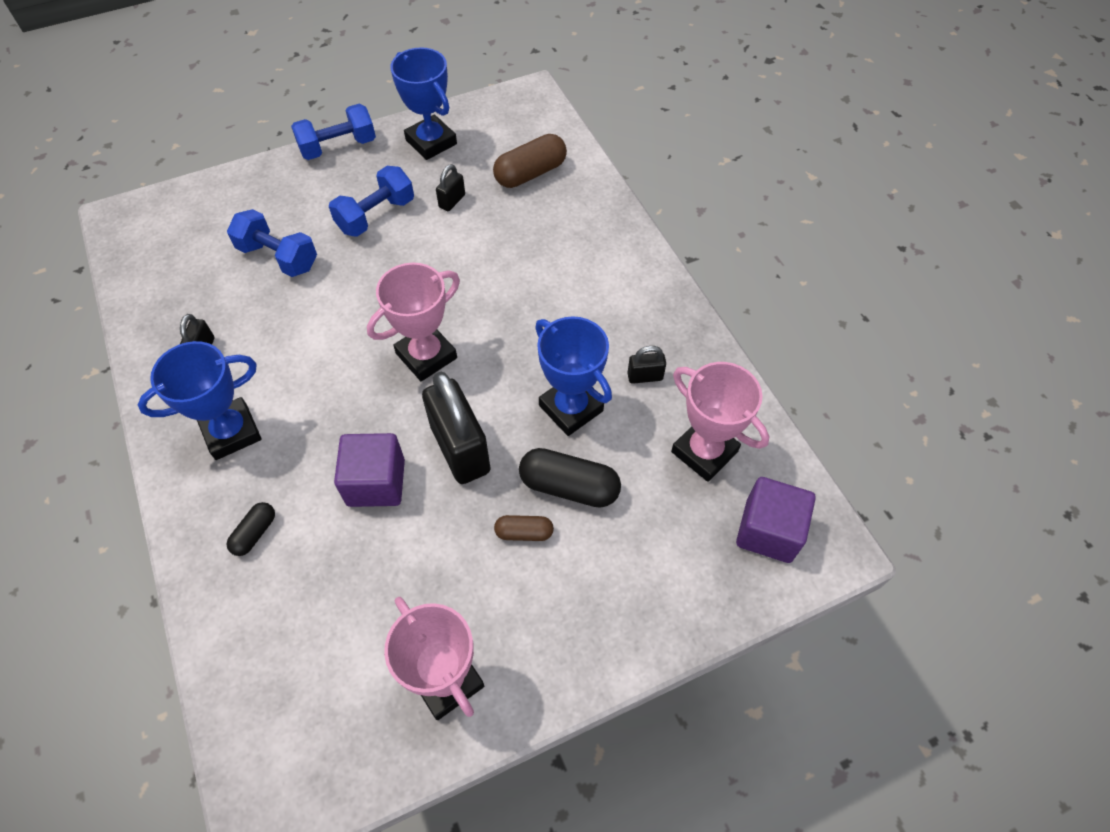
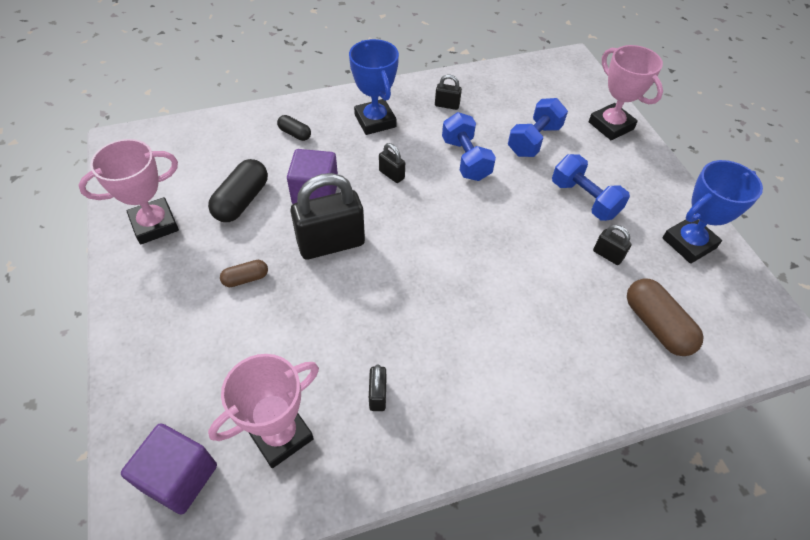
camera: 95 degrees right, 5 degrees down
(338, 147) = (668, 175): blue dumbbell -> blue dumbbell (466, 159)
(340, 399) = (391, 175): none -> black padlock
(426, 355) = (426, 227): pink trophy -> pink trophy (611, 125)
(524, 532) = (246, 278): brown capsule -> brown capsule turned 60 degrees clockwise
(569, 486) = (276, 314): black capsule -> black capsule (242, 201)
(571, 408) = (354, 325): blue trophy -> none

